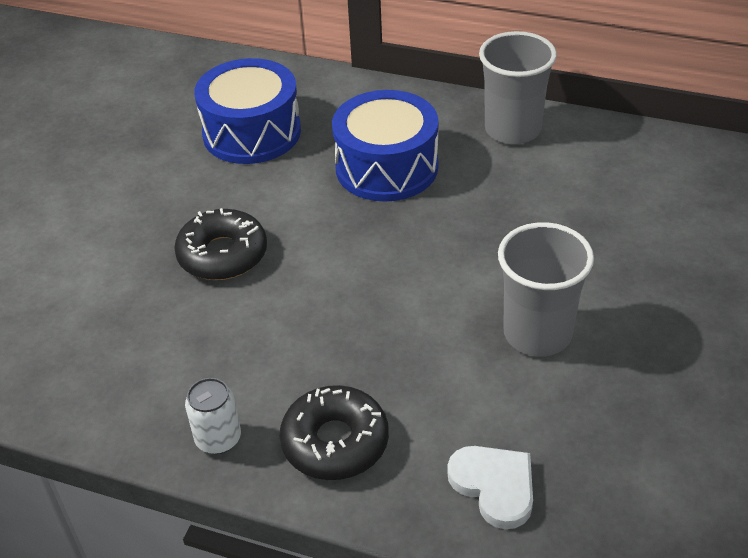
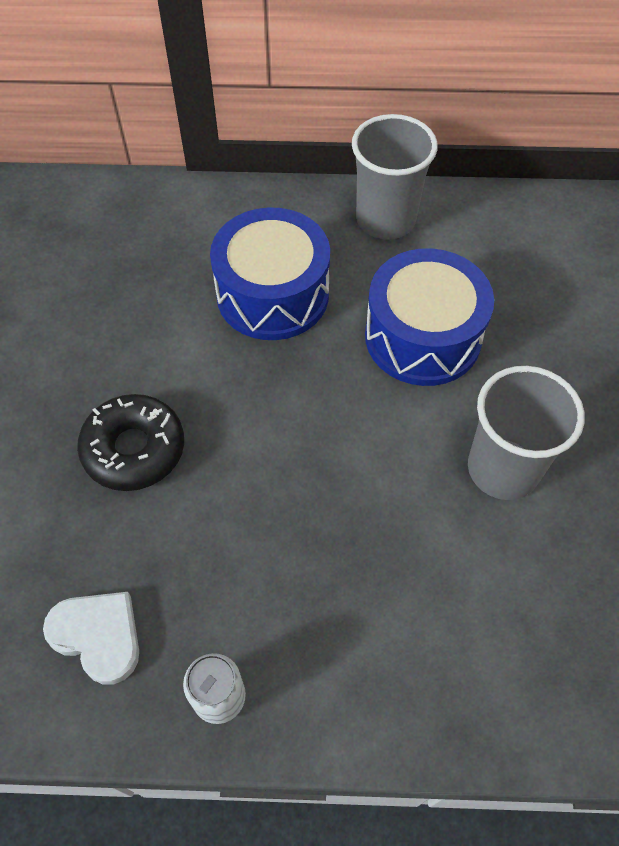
camera: 20 degrees left, 15 degrees up
(252, 132) = (107, 279): blue drum -> blue drum (422, 337)
(335, 442) = (348, 664): black donut -> none
(494, 486) = (530, 672): white heart -> white heart (98, 636)

